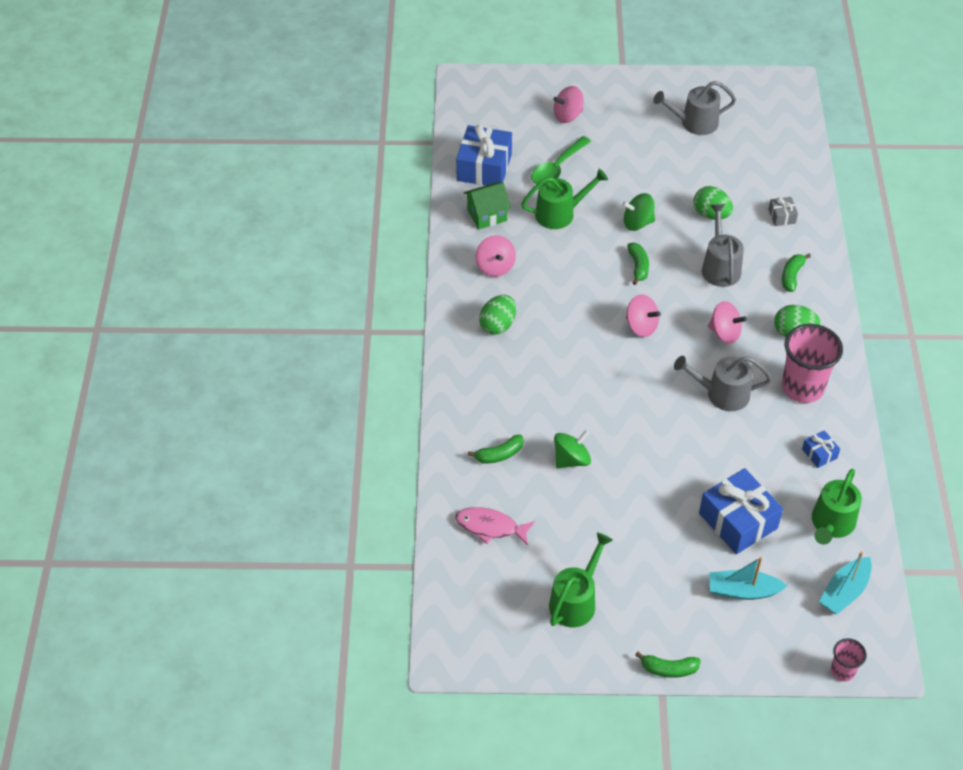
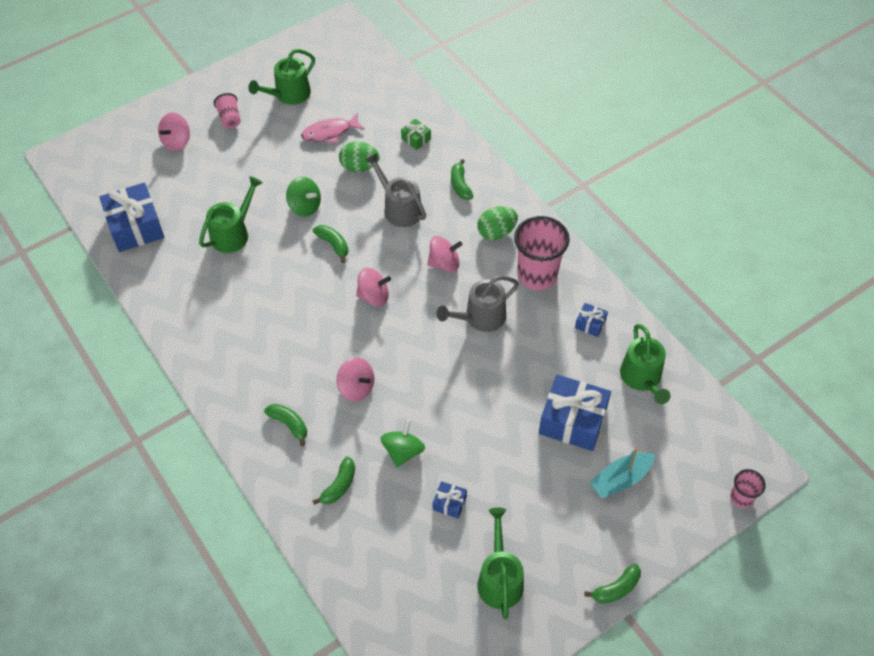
camera: 35 degrees left, 5 degrees up
(487, 215) = (169, 269): green house -> none
(490, 527) = (380, 558): pink fish -> pink fish (330, 132)
(494, 386) = (289, 424): none -> green banana
(495, 267) = (211, 313): pink spinning top -> pink spinning top (356, 388)
(498, 325) = (252, 365): green egg -> none
(557, 168) = (201, 193): green spoon -> none
(579, 520) = (449, 503): none -> blue gift
(627, 118) = (230, 118): none -> pink cup
(637, 223) = (305, 206): green spinning top -> green spinning top turned 105 degrees counterclockwise
(694, 123) = (289, 94): grey watering can -> green watering can
(782, 216) = (416, 139): grey gift -> green gift
(844, 591) = (693, 429): turquoise boat -> none

